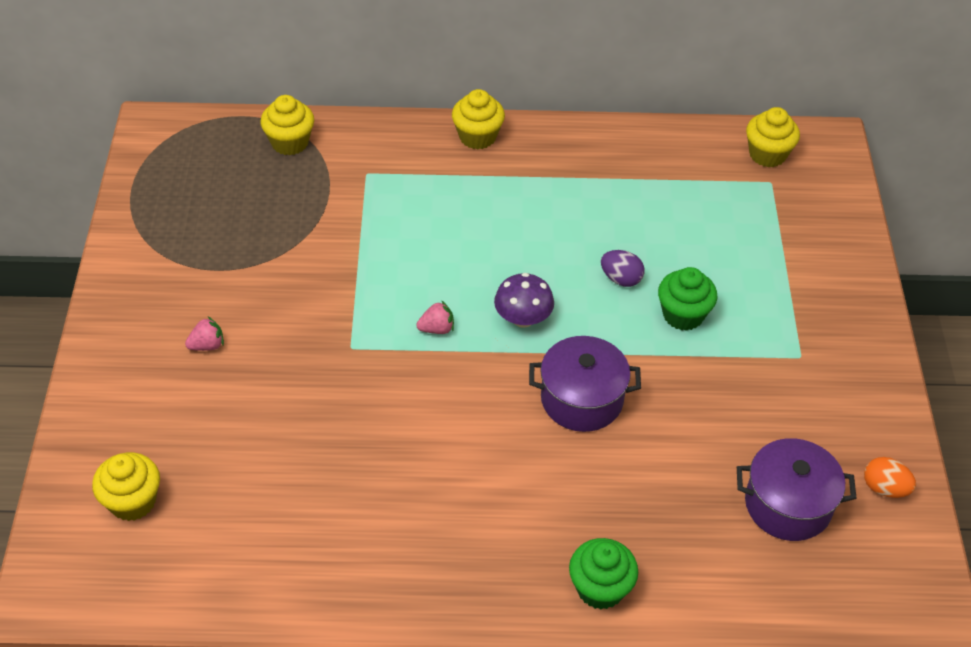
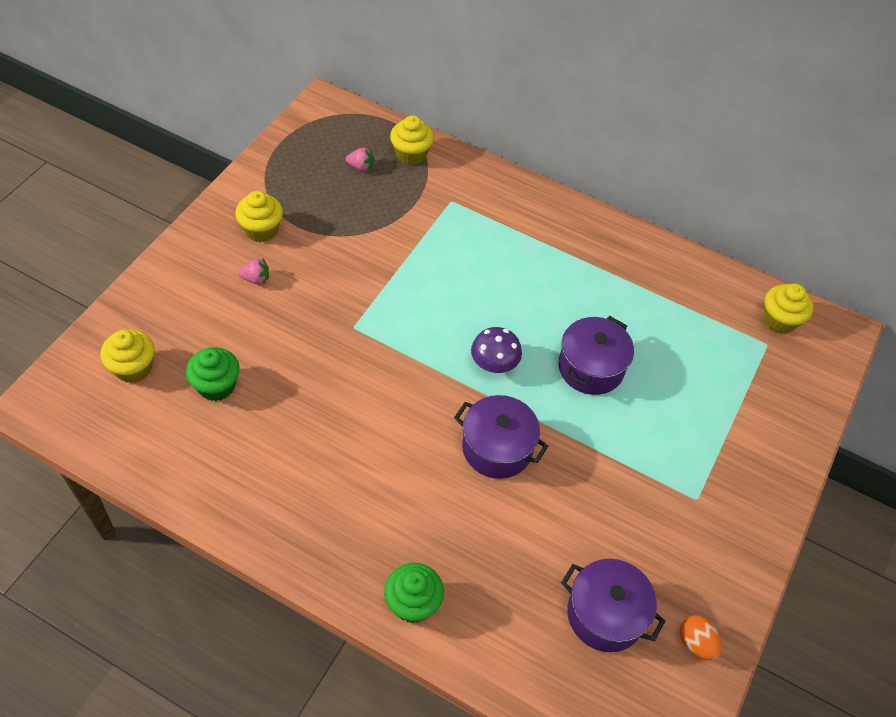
camera: 25 degrees right, 5 degrees up
(437, 329) = (424, 342): pink strawberry -> pink strawberry (360, 167)
(477, 137) = (552, 208): yellow cupcake -> yellow cupcake (261, 230)
(621, 279) = (591, 368): purple egg -> purple pot
(683, 315) = (622, 419): green cupcake -> green cupcake (216, 386)

